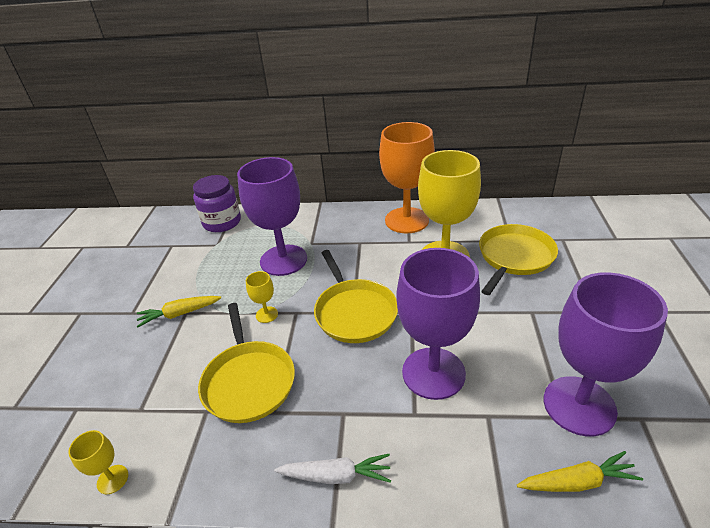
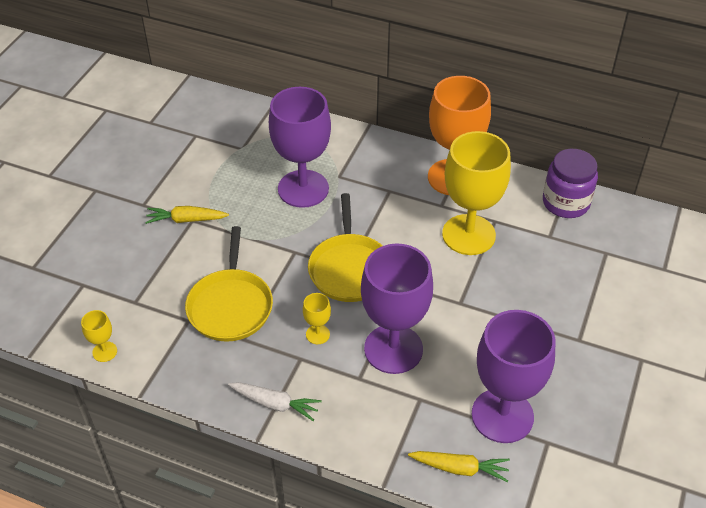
camera: 15 degrees right, 10 degrees up
(222, 222) = (254, 120): purple jar -> purple jar (565, 202)
(267, 314) = (266, 246): yellow goblet -> yellow goblet (317, 334)
(514, 257) = (540, 258): yellow pan -> none

